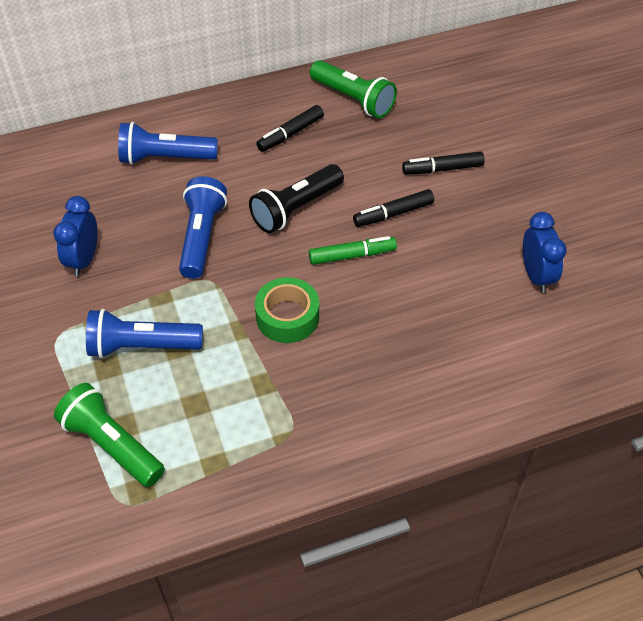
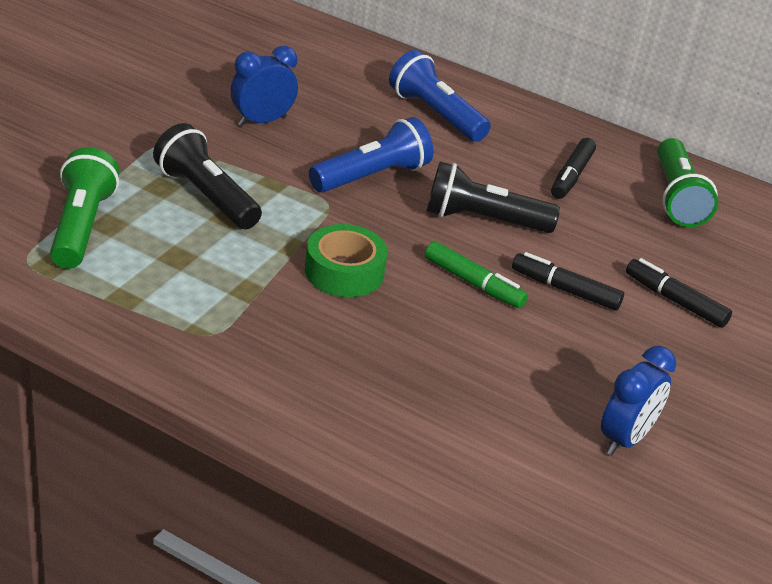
camera: 45 degrees right, 15 degrees down
(141, 346) = (206, 196): blue flashlight -> black flashlight
(290, 134) = (571, 176): black marker -> black marker turned 75 degrees counterclockwise

